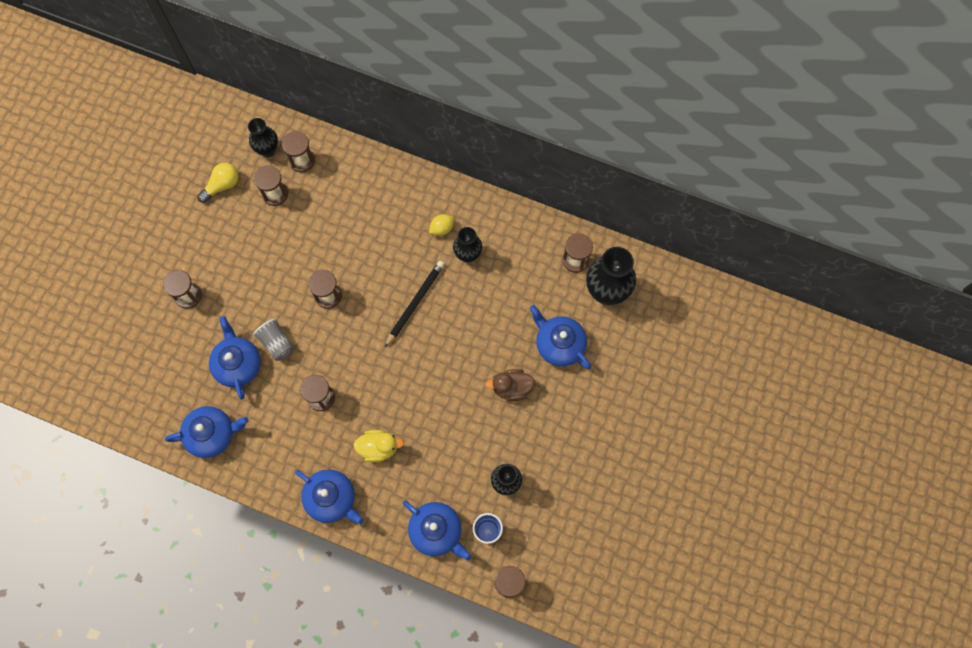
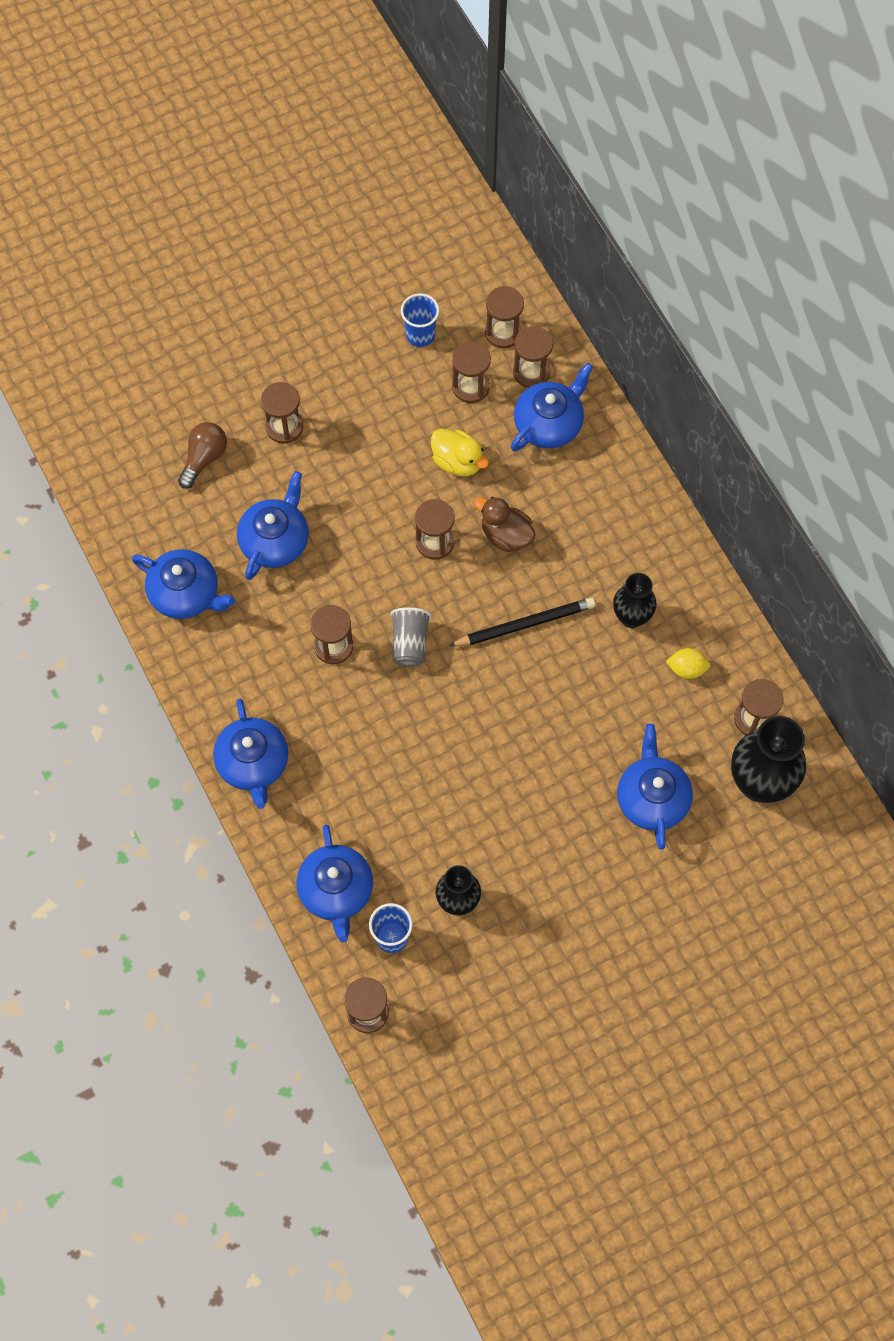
camera: 40 degrees right, 5 degrees down
(156, 349) = (204, 458): none -> brown light bulb
(222, 185) = (420, 335): yellow light bulb -> blue cup
(268, 150) = (503, 332): black vase -> brown hourglass
(277, 343) = (335, 550): grey cup -> grey cup (410, 643)
(335, 182) = (549, 423): none -> blue teapot
(378, 448) = (350, 750): yellow duck -> yellow duck (457, 461)
(442, 228) = (627, 565): yellow lemon -> yellow lemon (686, 669)
(511, 388) = (554, 803): brown duck -> brown duck (506, 535)

